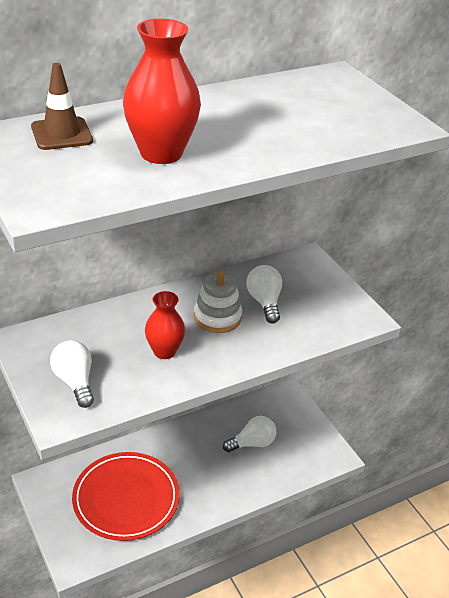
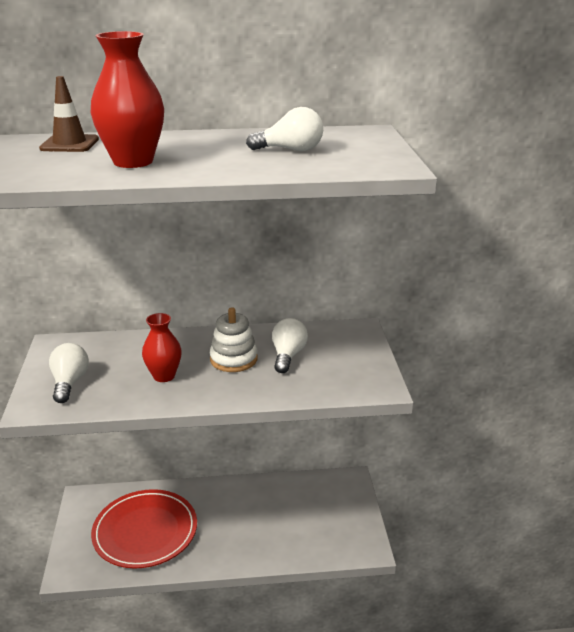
camera: 25 degrees right, 10 degrees down
(252, 443) = (290, 515): white light bulb -> white light bulb (290, 150)

